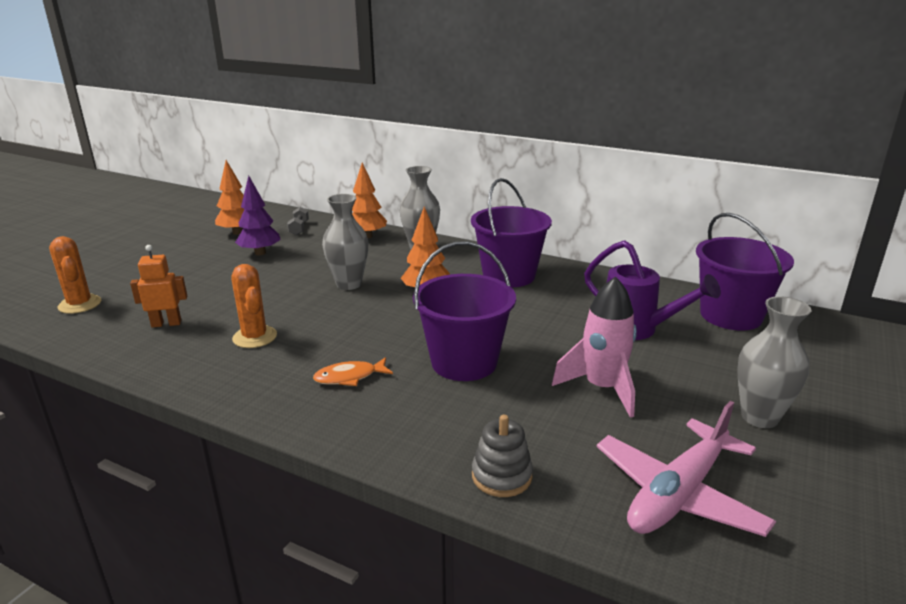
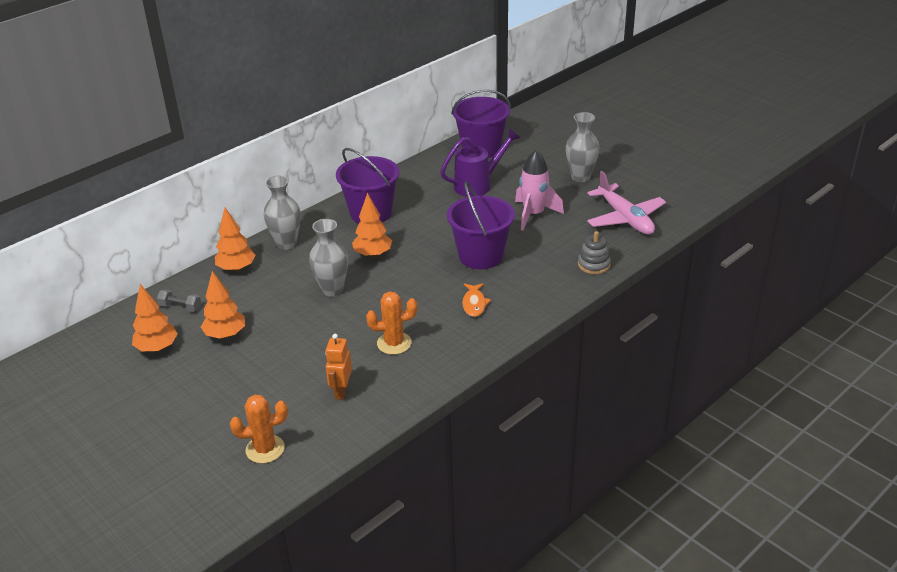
camera: 70 degrees left, 10 degrees up
(260, 253) = (225, 335): purple tree -> orange tree

